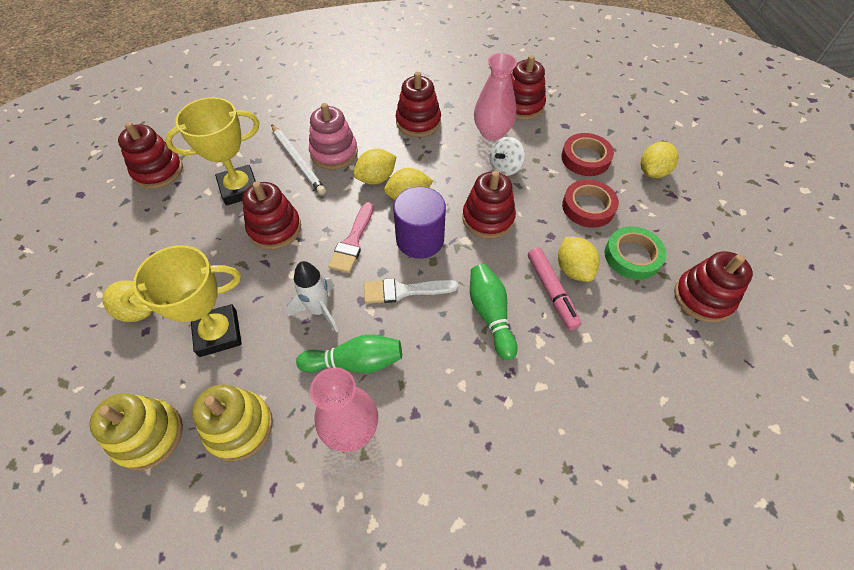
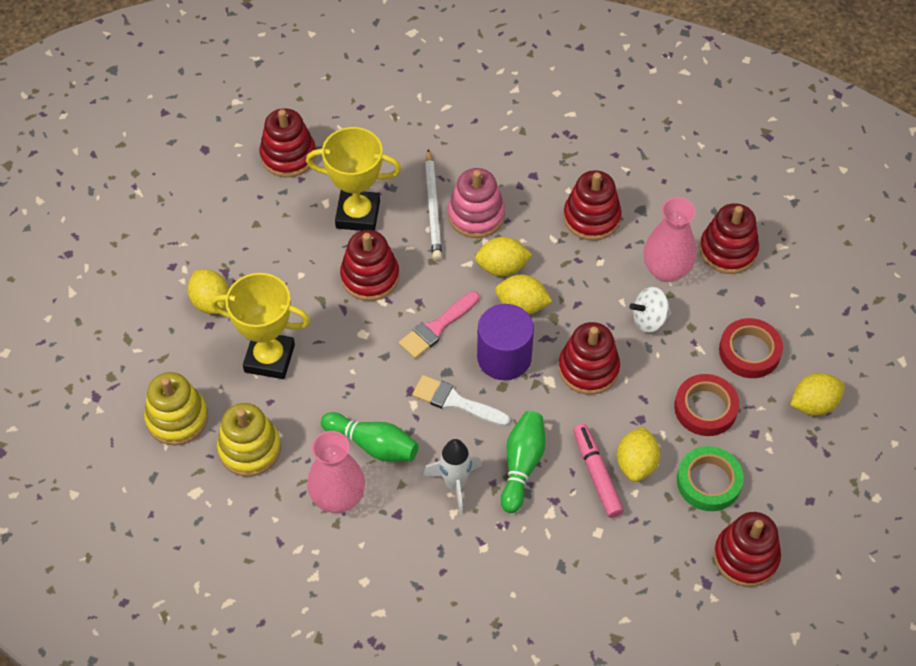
camera: 30 degrees right, 0 degrees up
(319, 310) = (368, 381): white rocket -> white rocket (455, 484)
(551, 292) = (597, 474): pink marker -> pink marker turned 150 degrees clockwise

